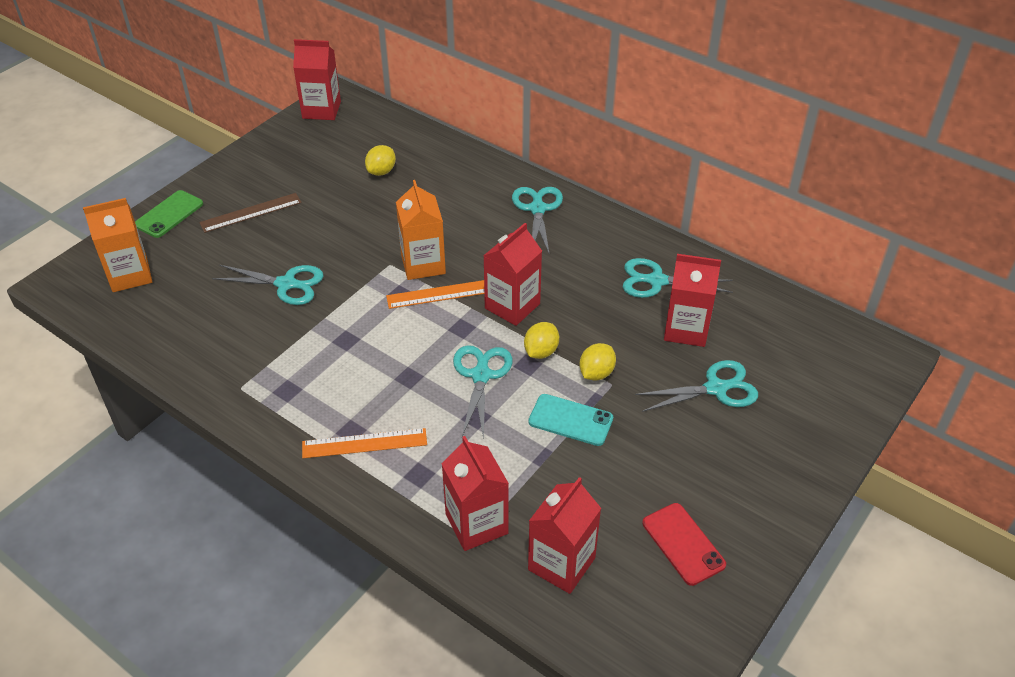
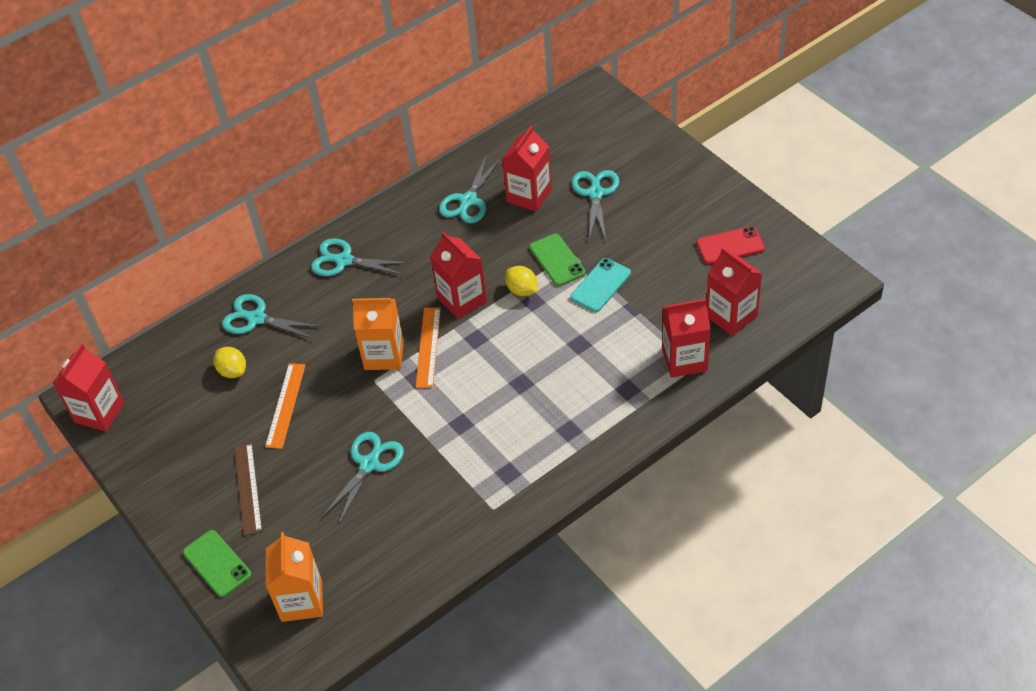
camera: 70 degrees left, 5 degrees up
(364, 443) = (585, 422): orange ruler -> orange ruler (285, 405)
(481, 375) = (535, 334): turquoise scissors -> turquoise scissors (256, 318)
(596, 373) = (557, 260): yellow lemon -> green phone

